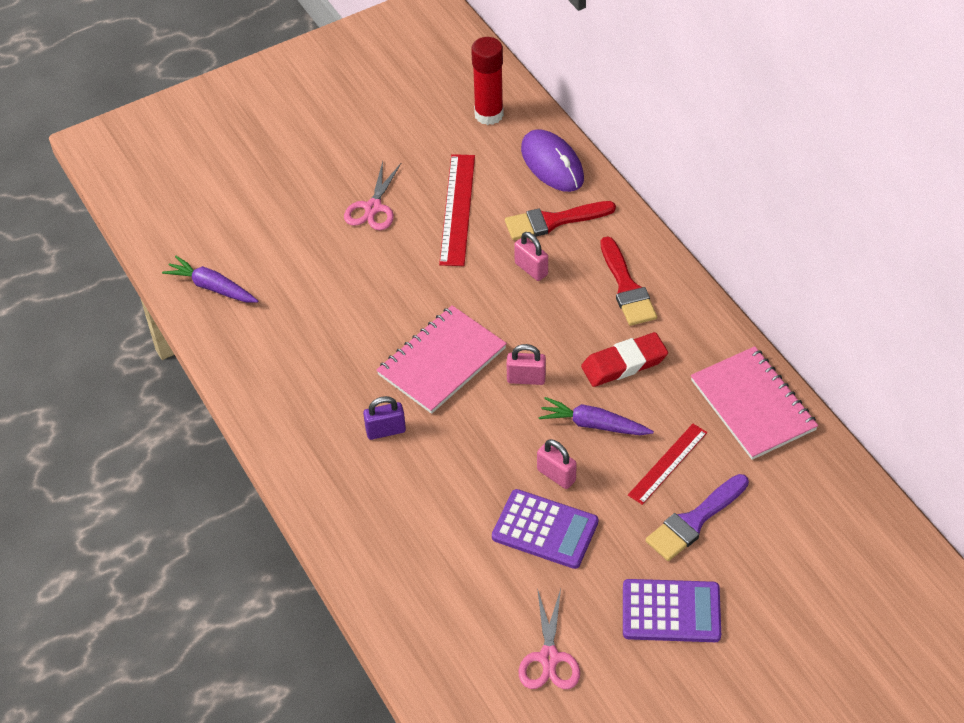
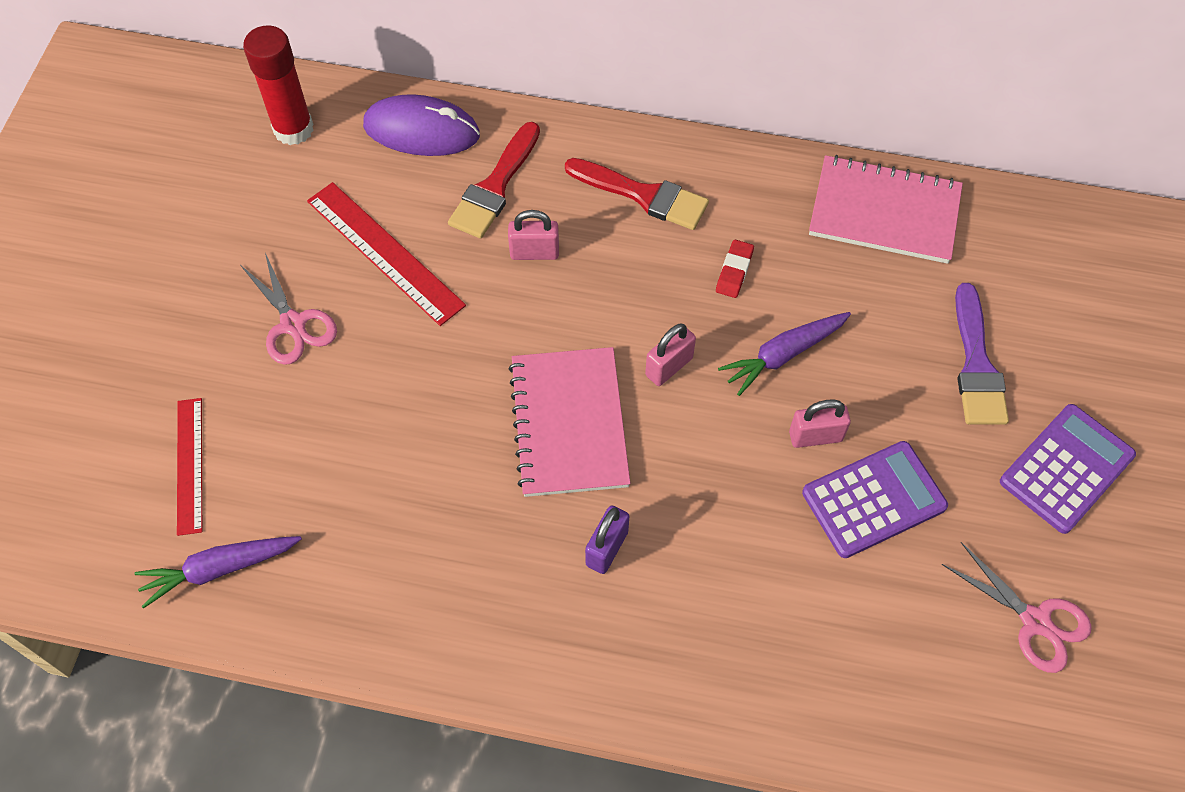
camera: 50 degrees left, 10 degrees up
(624, 363) = (734, 271): red eraser -> red eraser, size x0.56
(668, 463) = (889, 332): red ruler -> red ruler (190, 465)

